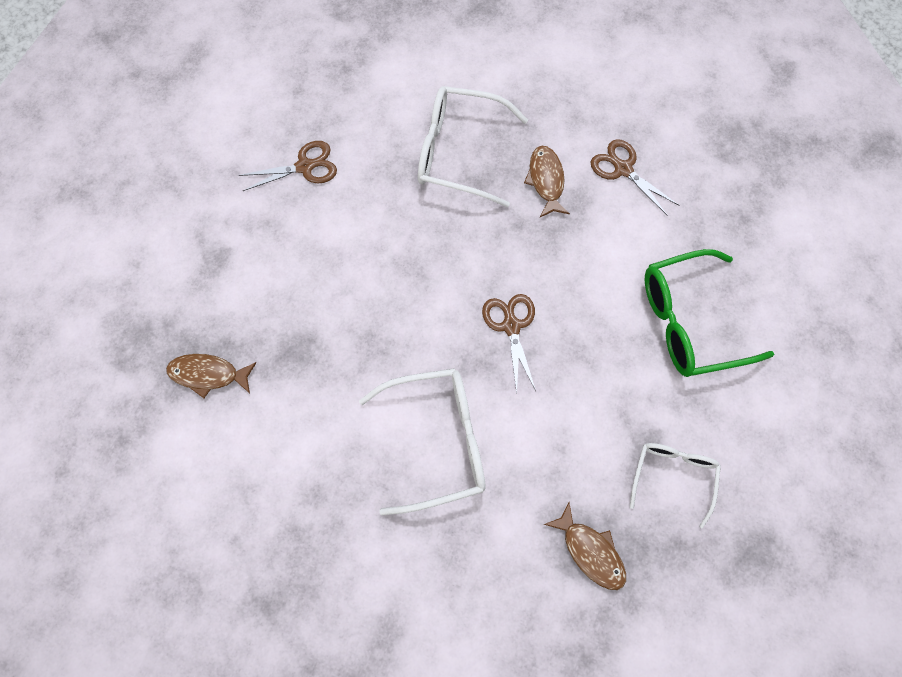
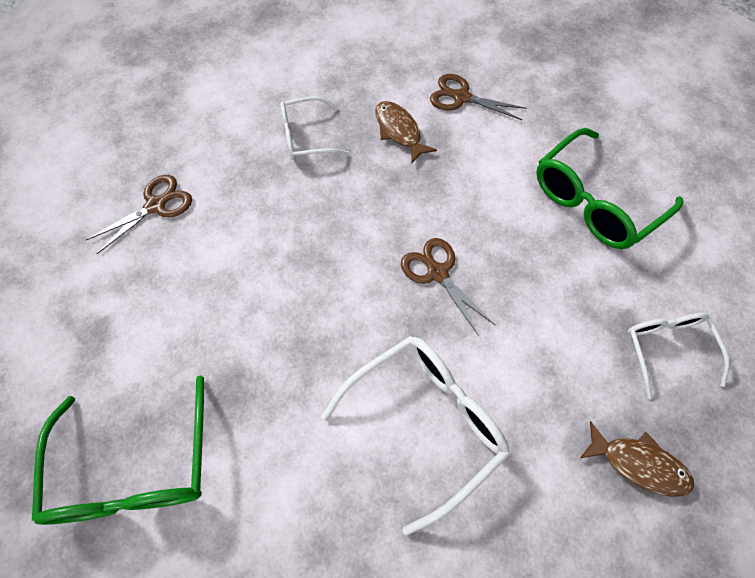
camera: 25 degrees left, 5 degrees down
(208, 374) = (135, 466): brown fish -> green glasses
(460, 153) = (306, 137): white glasses -> white glasses, size x0.61

